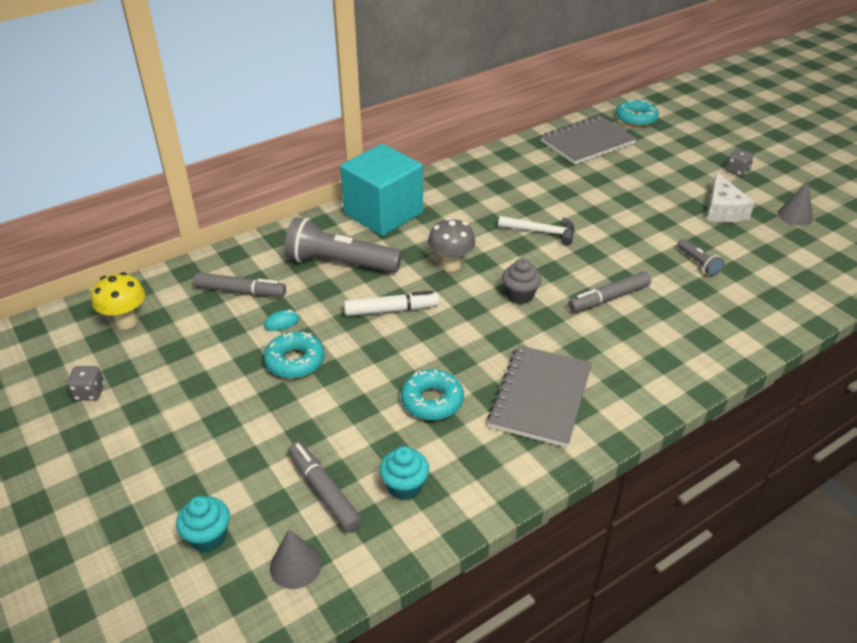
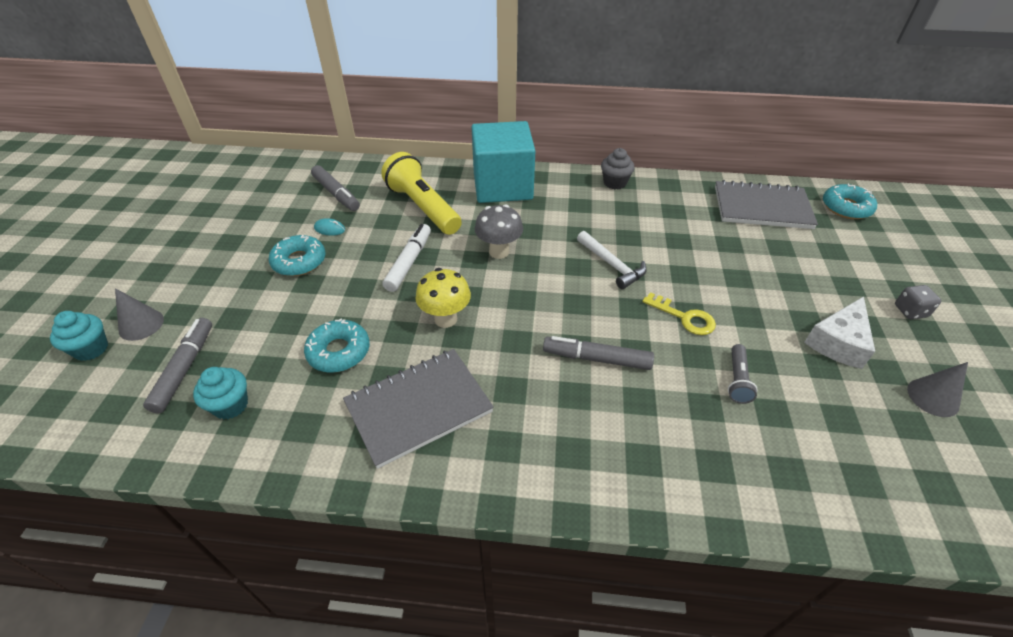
camera: 40 degrees right, 5 degrees up
(89, 392) = (175, 212): grey dice -> none
(126, 322) = (252, 178): yellow mushroom -> yellow mushroom (446, 319)
(295, 565) = (98, 409): grey cone -> grey cone (141, 324)
(340, 263) = (423, 207): grey flashlight -> yellow flashlight
(391, 310) = (409, 262): white marker -> white marker turned 105 degrees counterclockwise
(520, 295) = (520, 308): grey cupcake -> grey cupcake (614, 183)
(627, 242) = (684, 317): none -> yellow key

